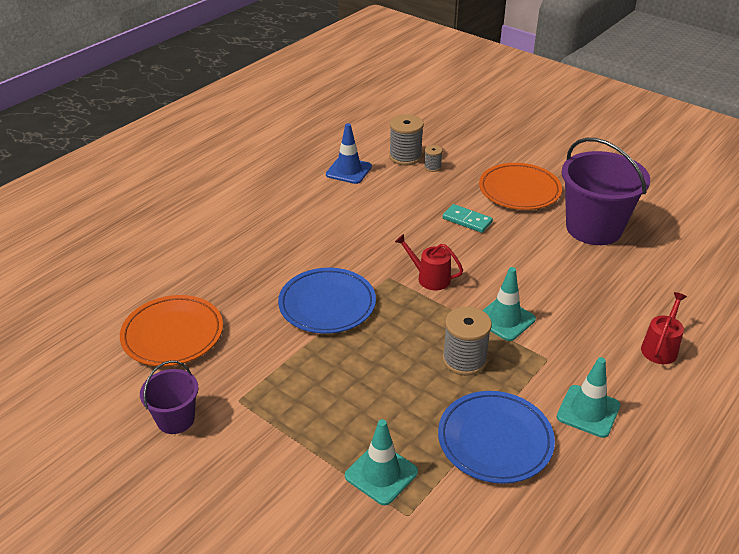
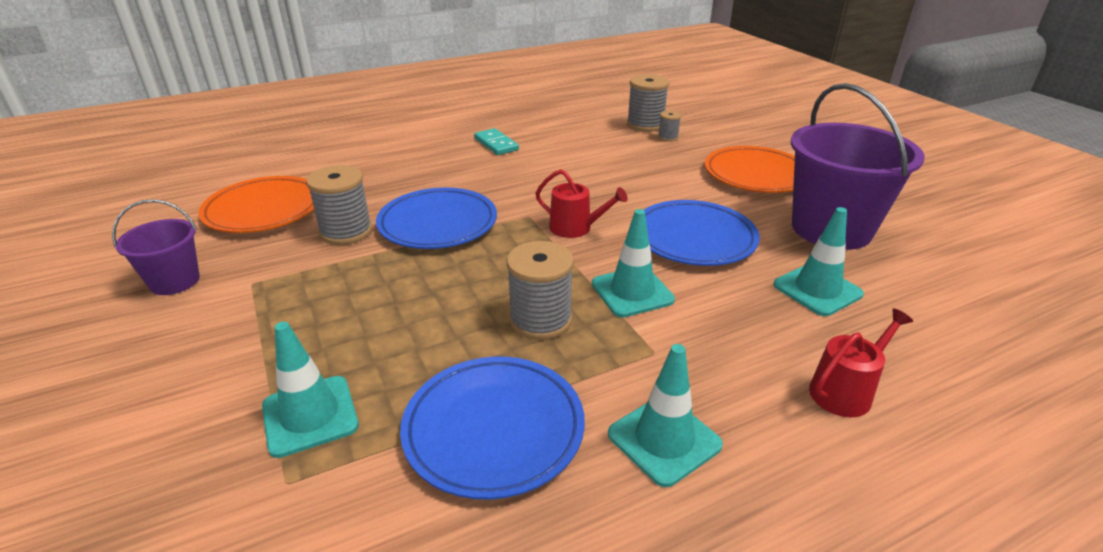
camera: 25 degrees right, 5 degrees down
(263, 333) = (346, 231): none -> grey spool
(348, 171) = (574, 124): blue traffic cone -> none
(430, 278) = (575, 228): red watering can -> red watering can turned 150 degrees clockwise
(467, 220) = (668, 187): turquoise domino -> turquoise domino (496, 144)
(514, 262) = (694, 238): none -> blue plate
(611, 281) = (817, 290): none -> turquoise traffic cone

